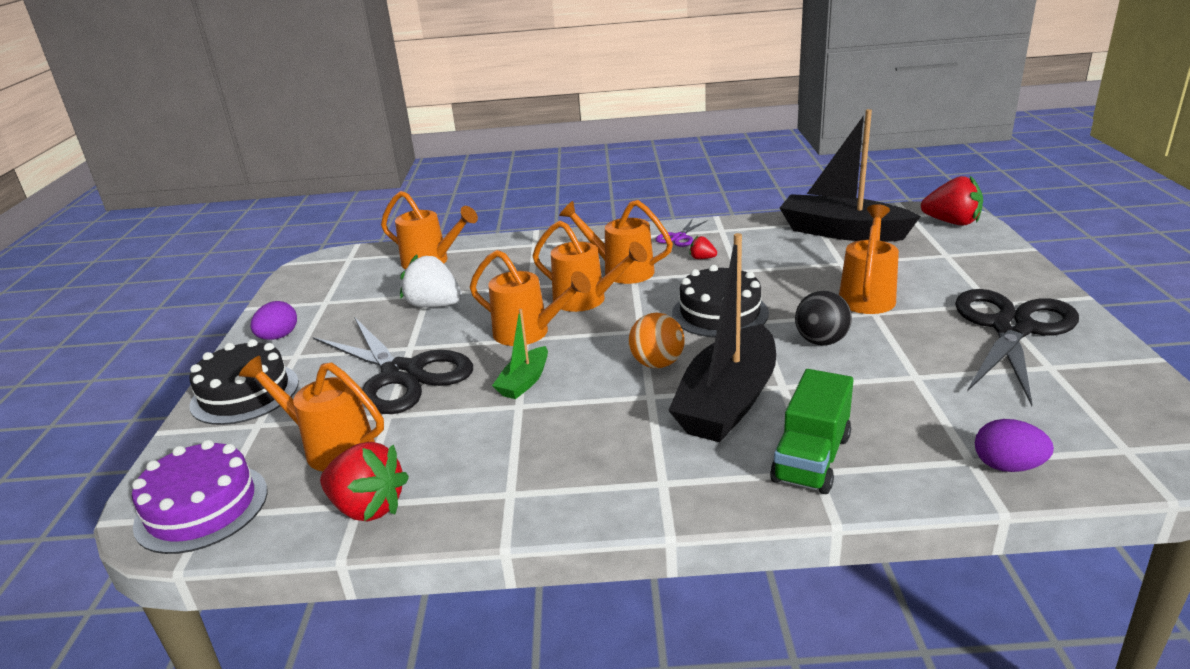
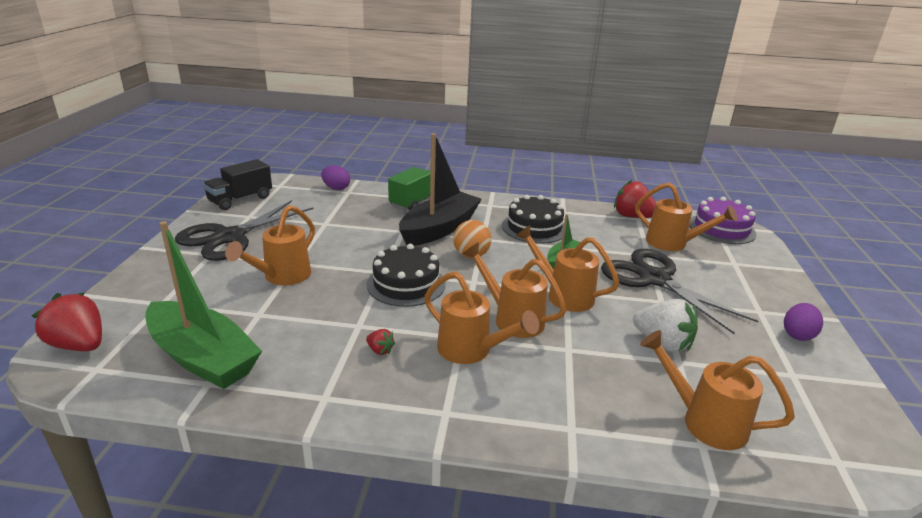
camera: 175 degrees left, 0 degrees up
(245, 393) = (768, 285): black cake -> black cake (534, 227)
(679, 237) = (383, 395): purple scissors -> none
(821, 341) = (354, 250): black ball -> none
(842, 232) = (203, 358): black boat -> green boat
(1126, 396) = (240, 200): none -> black truck

